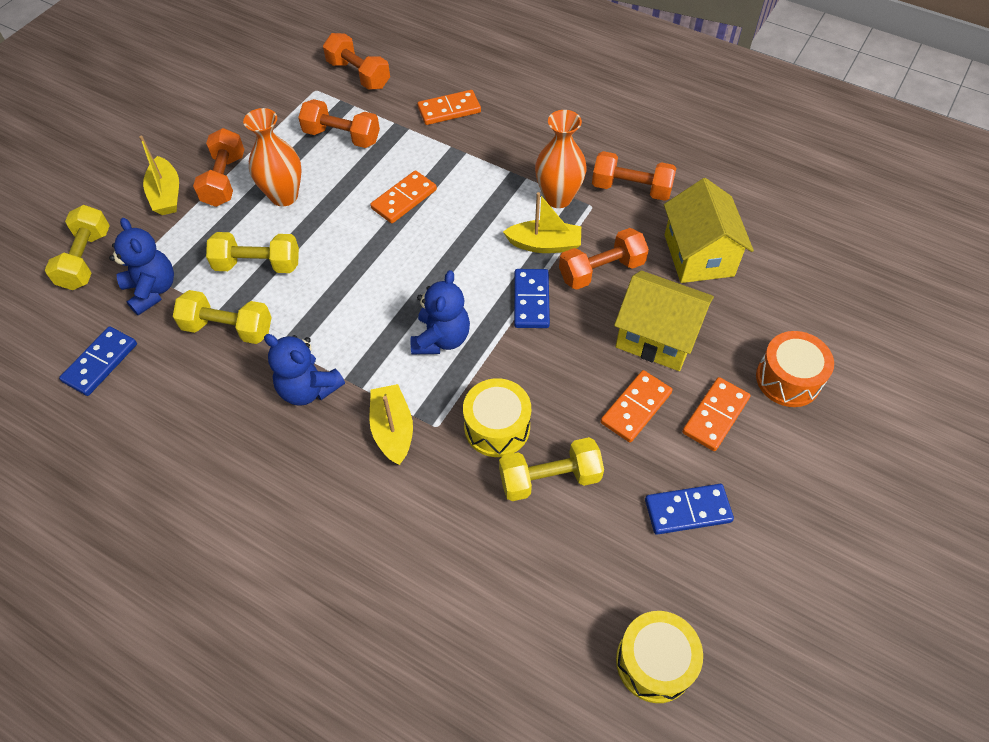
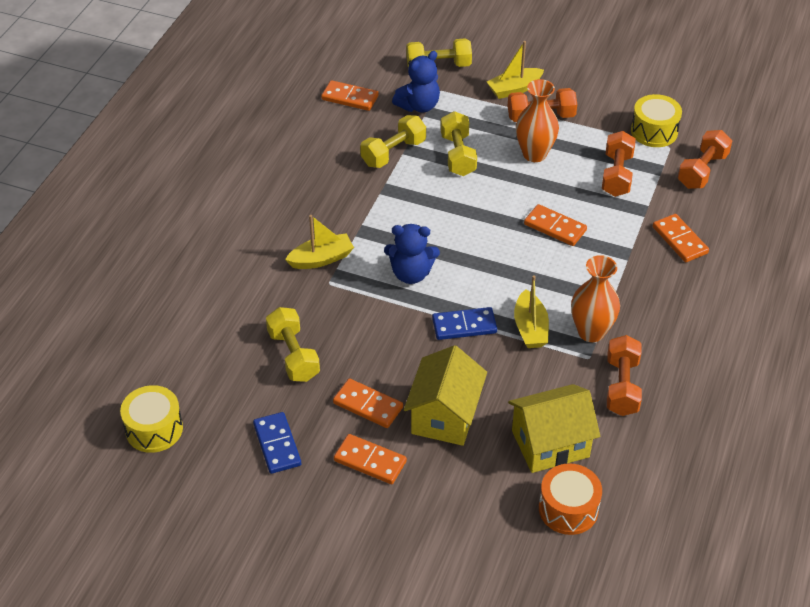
camera: 80 degrees right, 10 degrees down
(100, 363) = (350, 98): blue domino -> orange domino
(228, 328) = (393, 153): yellow dumbbell -> yellow dumbbell turned 45 degrees clockwise
(308, 389) = (348, 206): blue teddy bear -> none
(497, 427) = (334, 318): yellow drum -> yellow drum (654, 131)
(601, 270) = (511, 371): orange dumbbell -> none
(788, 379) = (419, 515): orange drum -> orange drum (568, 509)

